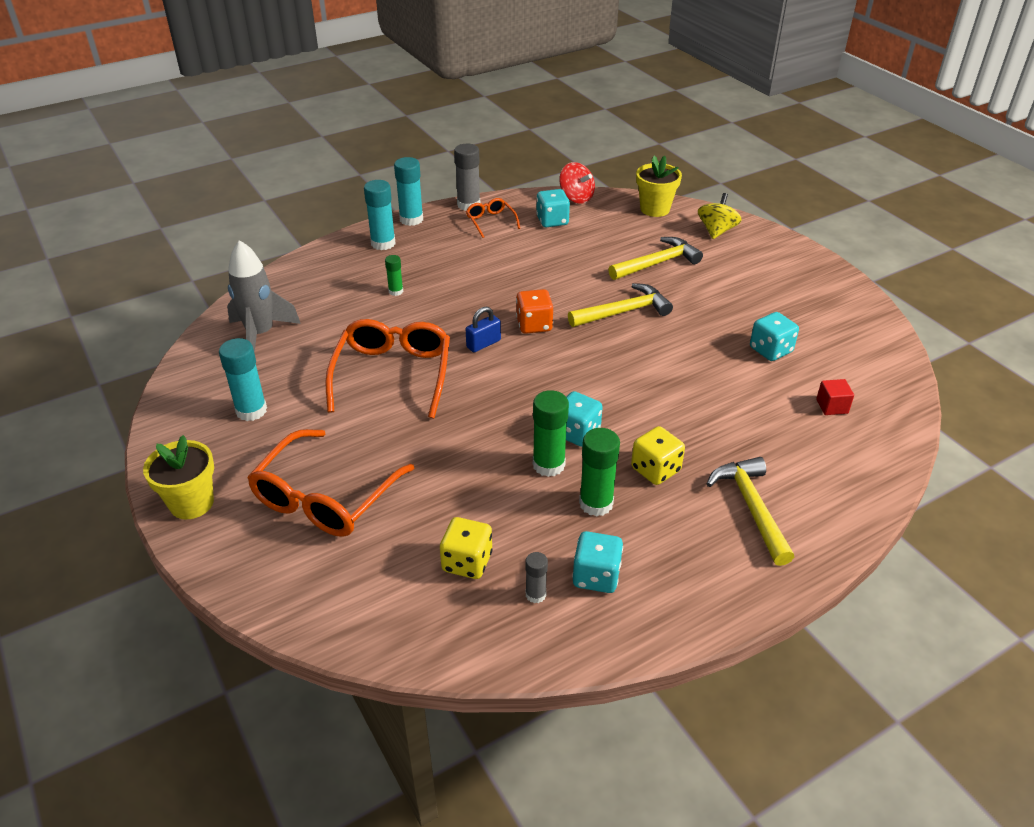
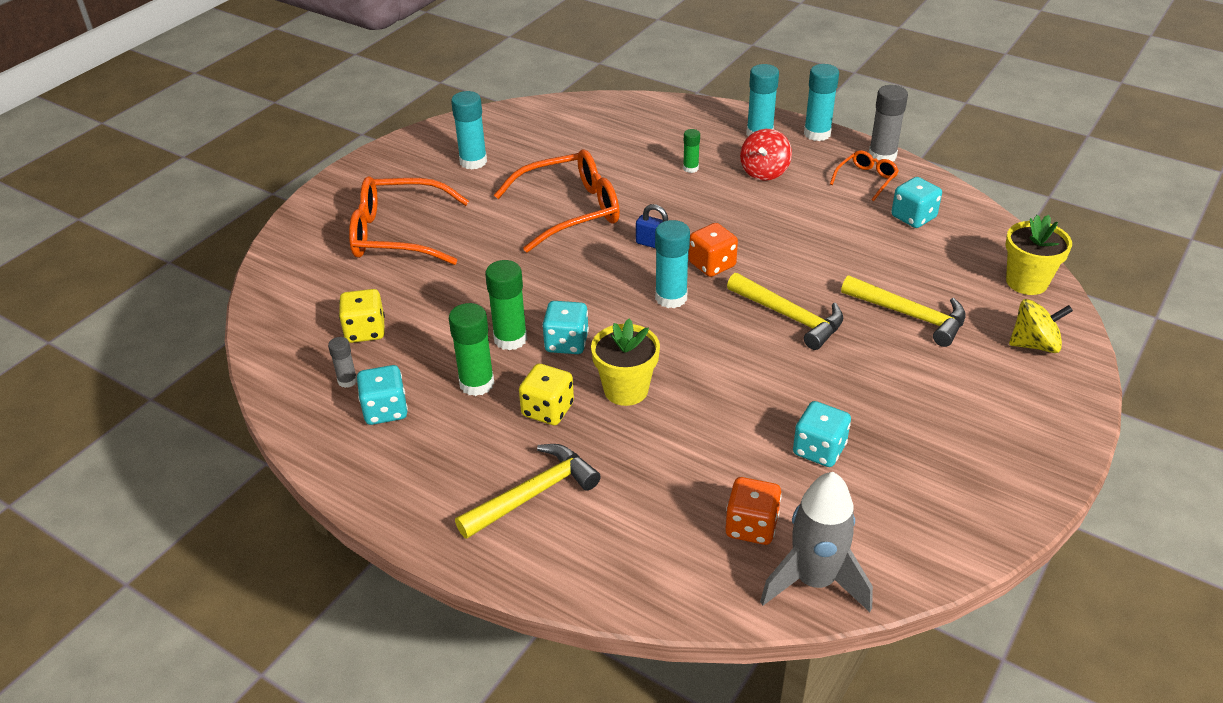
camera: 65 degrees right, 0 degrees up
(191, 503) = (358, 178): yellow flower pot -> yellow flower pot (626, 390)
(261, 334) = (569, 127): grey rocket -> grey rocket (814, 581)
(559, 359) = (671, 298): none -> turquoise glue stick
(576, 198) = (981, 218): red spinning top -> red spinning top (764, 172)
(832, 406) = (751, 526): red cube -> orange dice

